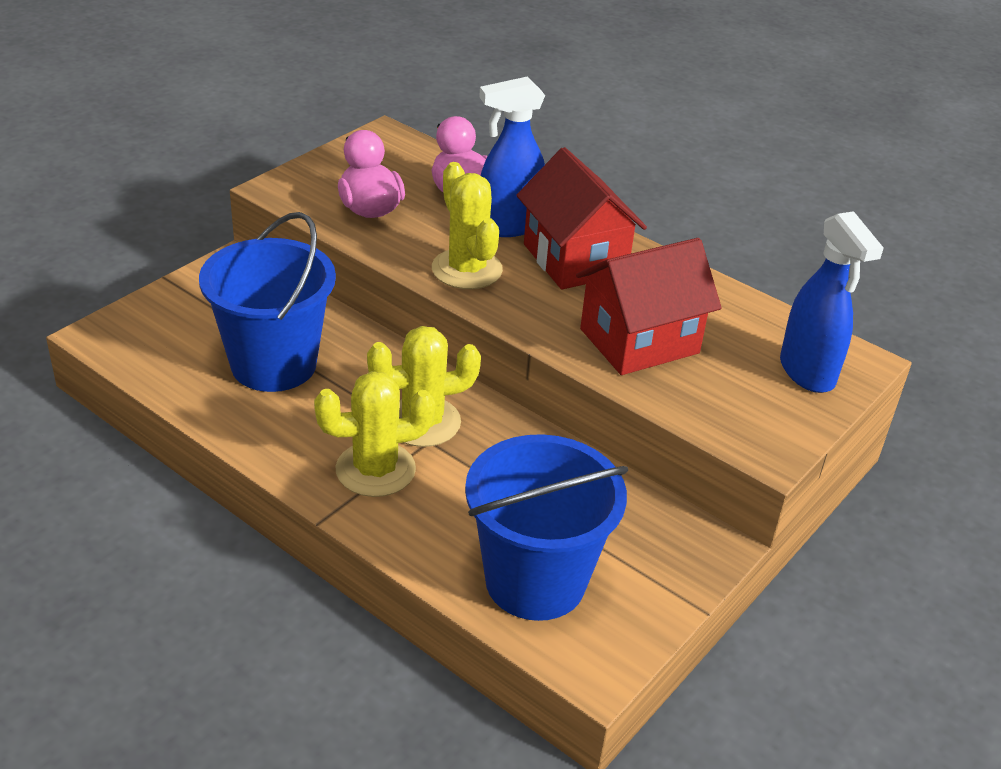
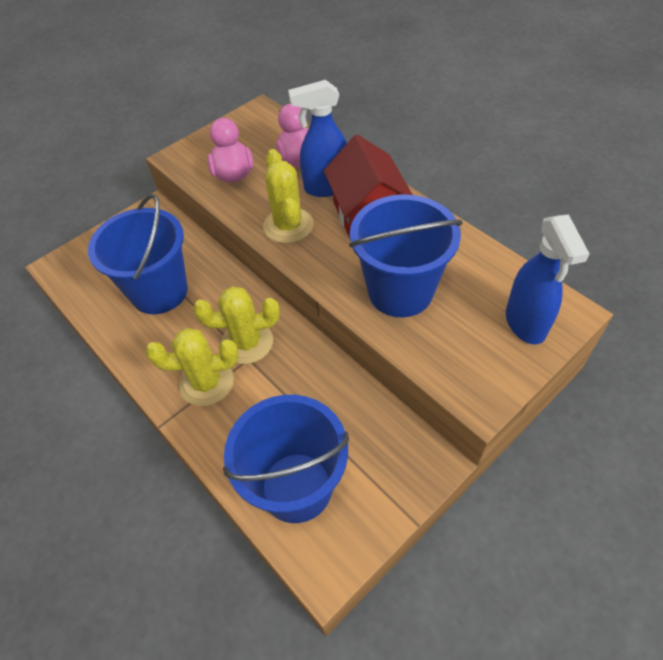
camera: 15 degrees right, 15 degrees up
(639, 341) = (400, 291): red house -> blue bucket

